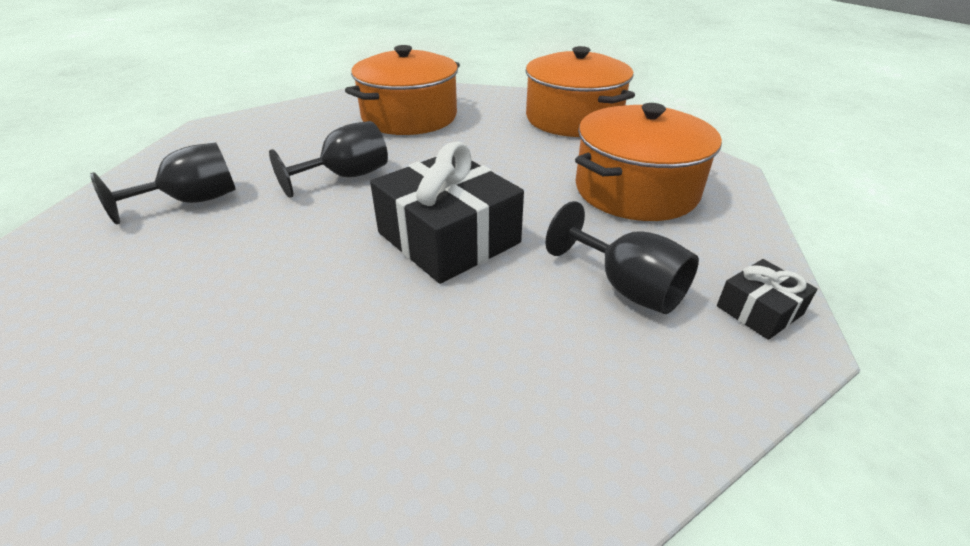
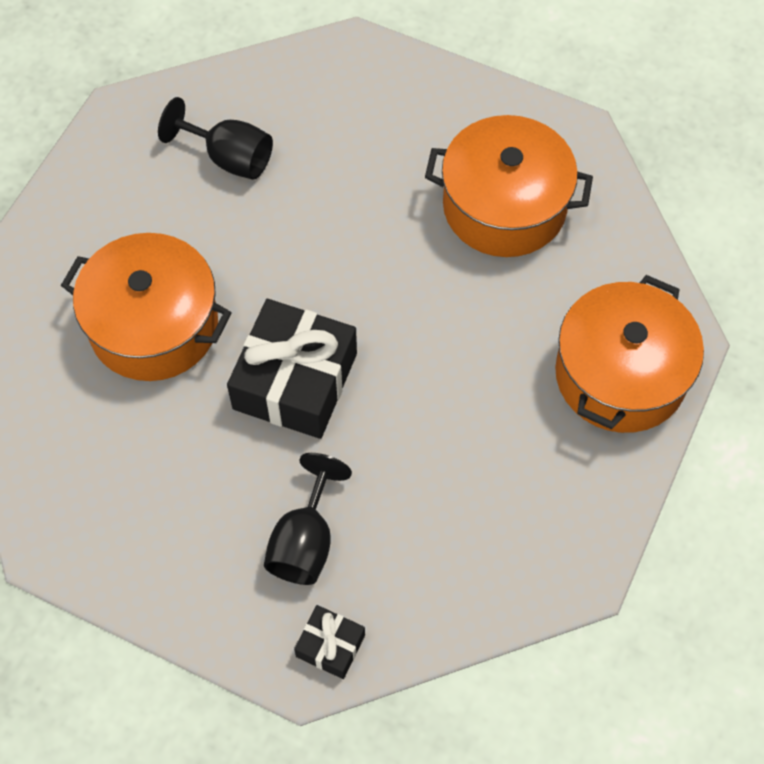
camera: 60 degrees right, 25 degrees up
(346, 176) = (340, 239): black goblet -> none
(636, 190) = (476, 500): orange pot -> orange pot (154, 325)

